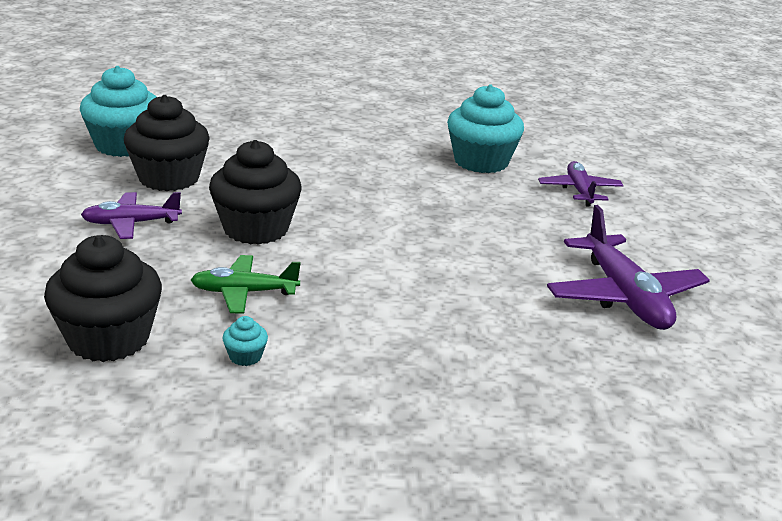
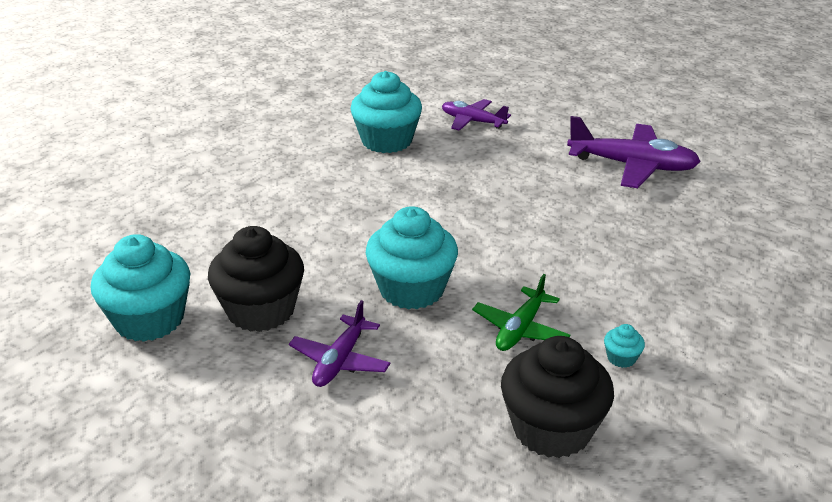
camera: 55 degrees left, 5 degrees up
(256, 229) = (411, 289): black cupcake -> turquoise cupcake

